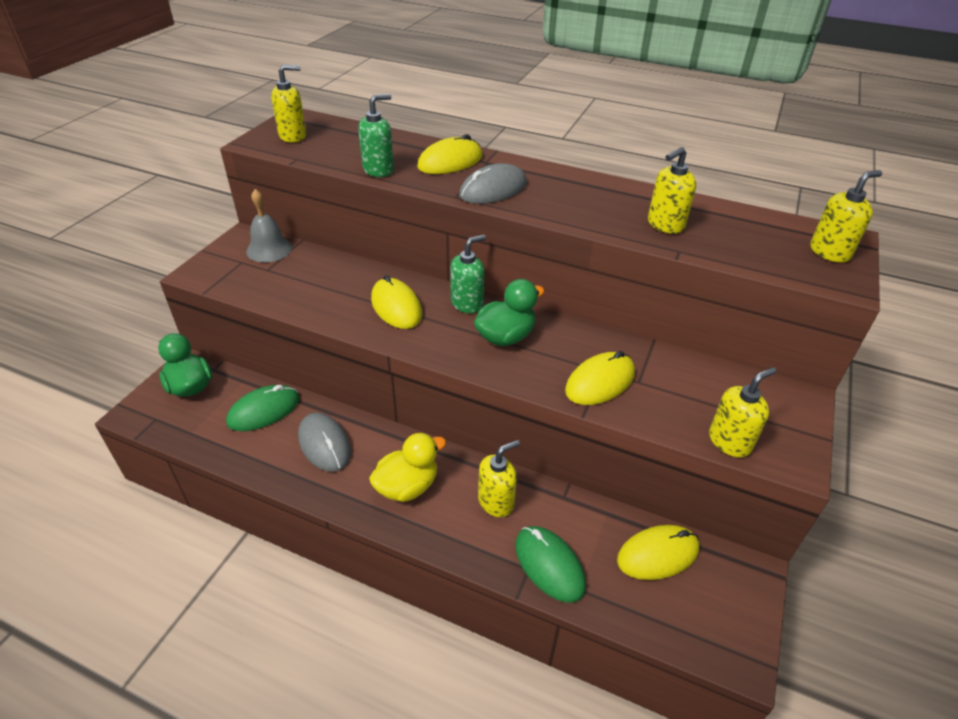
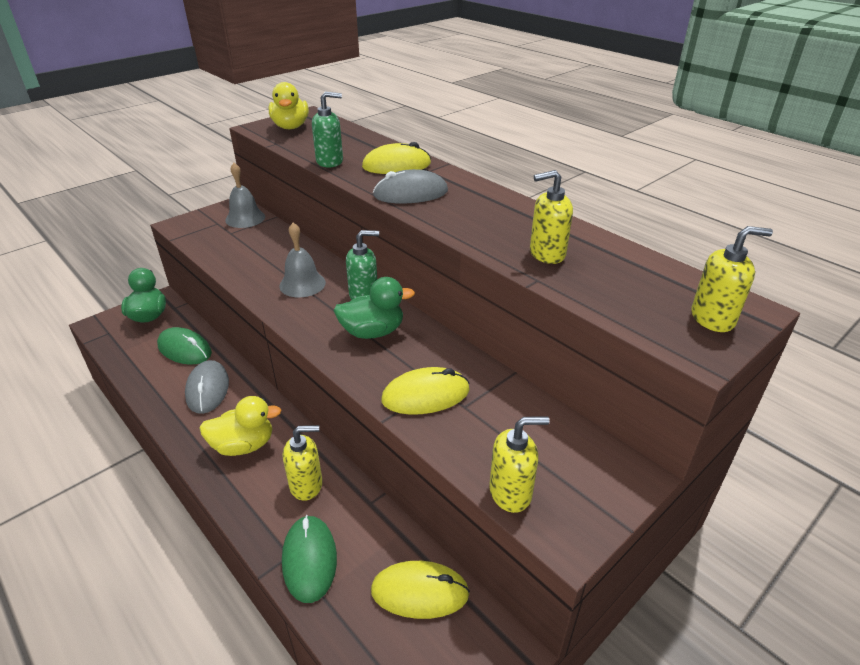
camera: 25 degrees right, 5 degrees down
(264, 410) = (185, 349): green mouse -> green mouse turned 45 degrees clockwise
(293, 136) = (291, 127): yellow soap dispenser -> yellow duck
(396, 307) = (302, 284): yellow mouse -> grey bell

